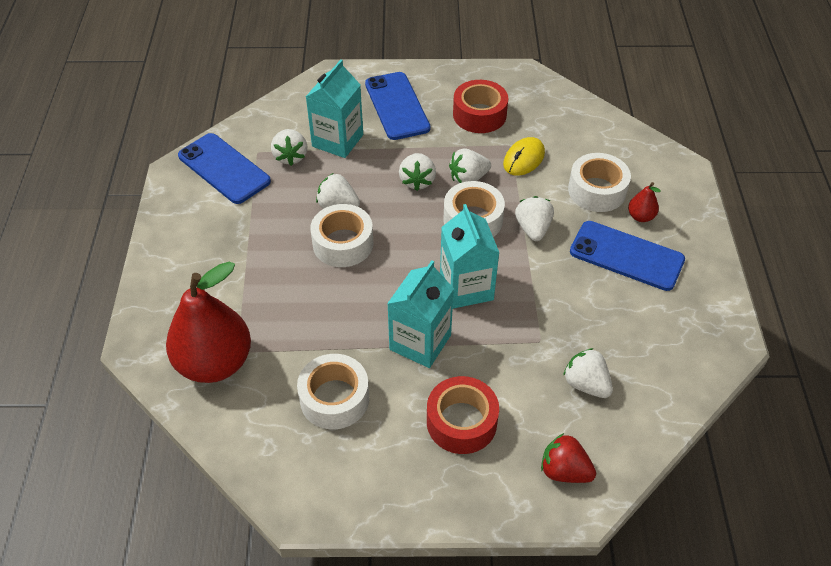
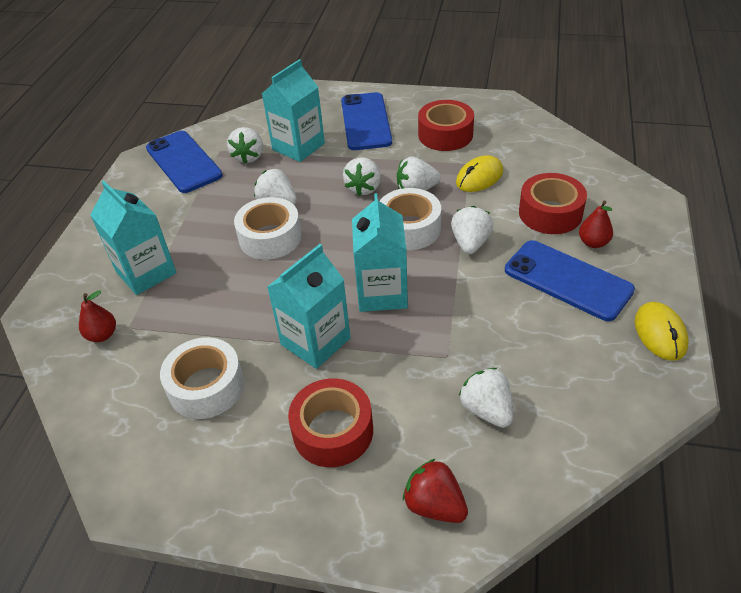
camera: 15 degrees right, 5 degrees down
(215, 363) = (102, 335): red pear -> red pear, size x0.42
(232, 294) = (146, 272): none -> turquoise carton
(597, 190) = (550, 213): white tape -> red tape
(712, 296) = (660, 333): none -> yellow mouse

